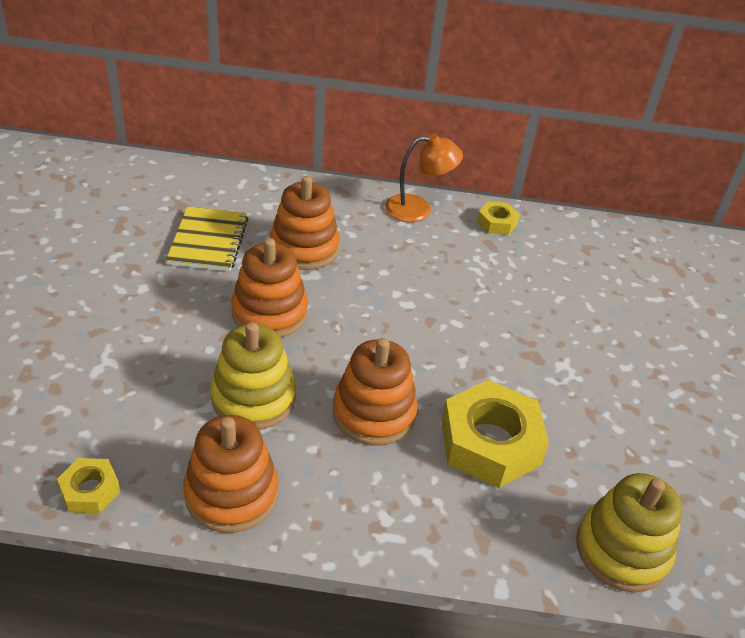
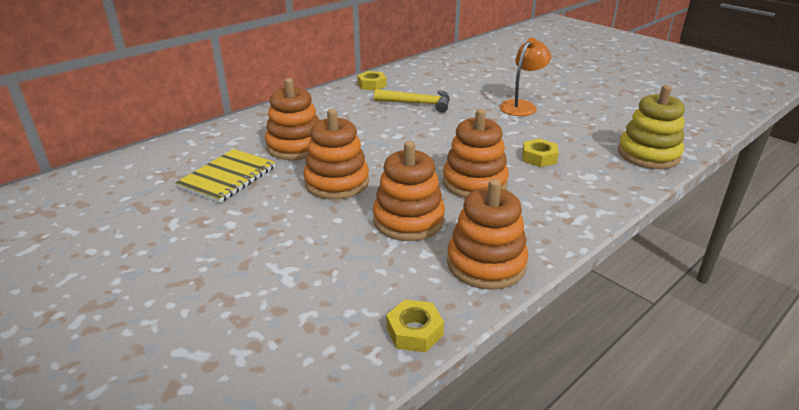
camera: 45 degrees left, 10 degrees down
(208, 241) = (227, 177): yellow notebook -> yellow notebook turned 75 degrees clockwise
(253, 398) = (408, 220): yellow stacking toy -> orange stacking toy
(418, 209) = (323, 99): orange lamp -> orange lamp (522, 106)
(490, 443) = (539, 157): yellow nut -> yellow nut, size x0.50
(498, 280) = (418, 104): none -> yellow hammer

